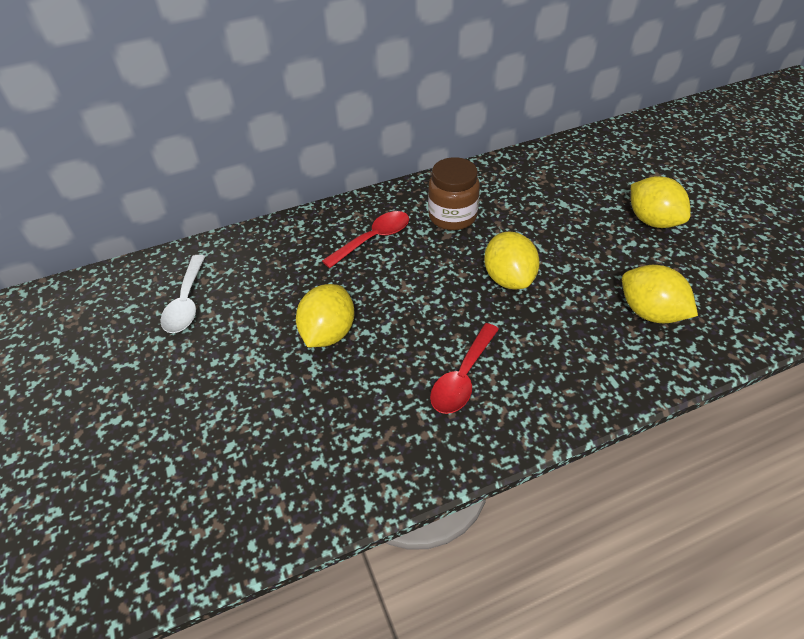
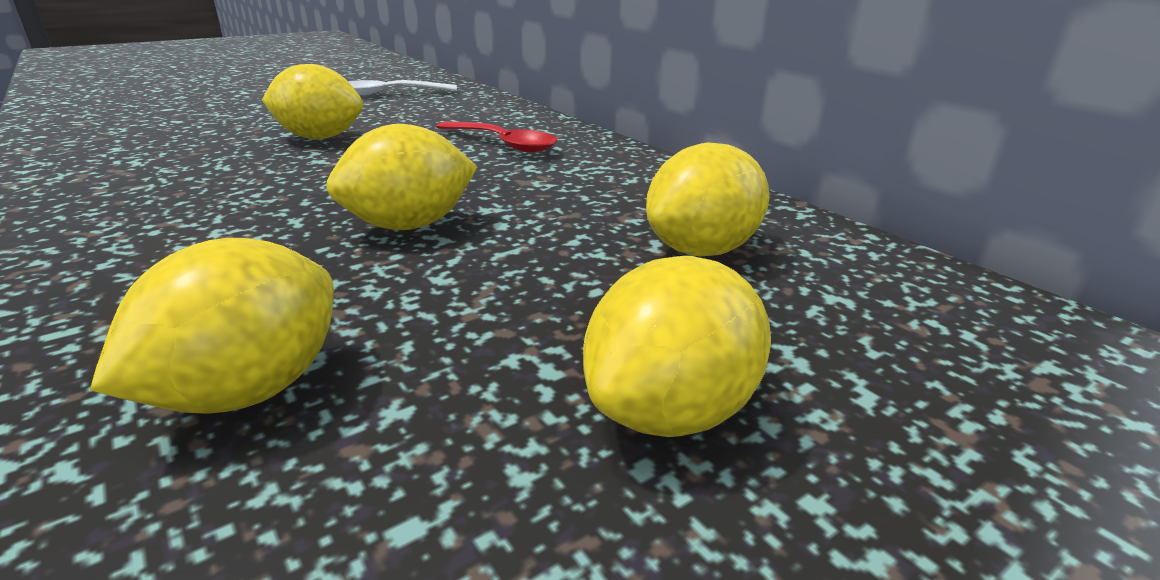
camera: 75 degrees right, 20 degrees down
(452, 216) = (575, 181): brown jar -> none
(462, 377) = (187, 203): red spoon -> none
(543, 192) = (702, 250): none -> yellow lemon

